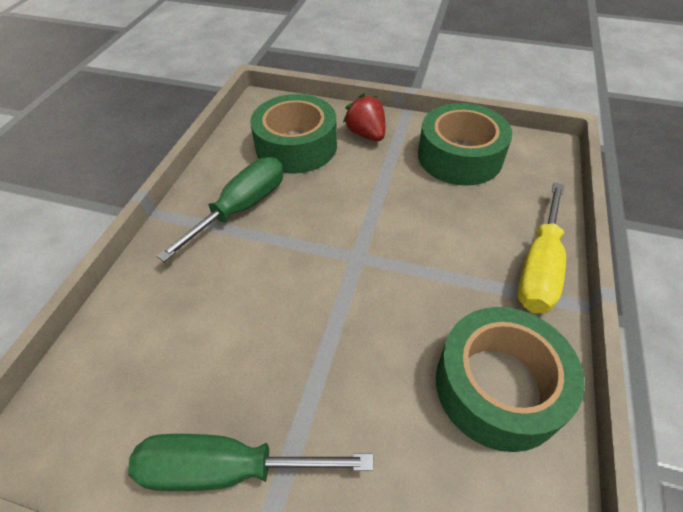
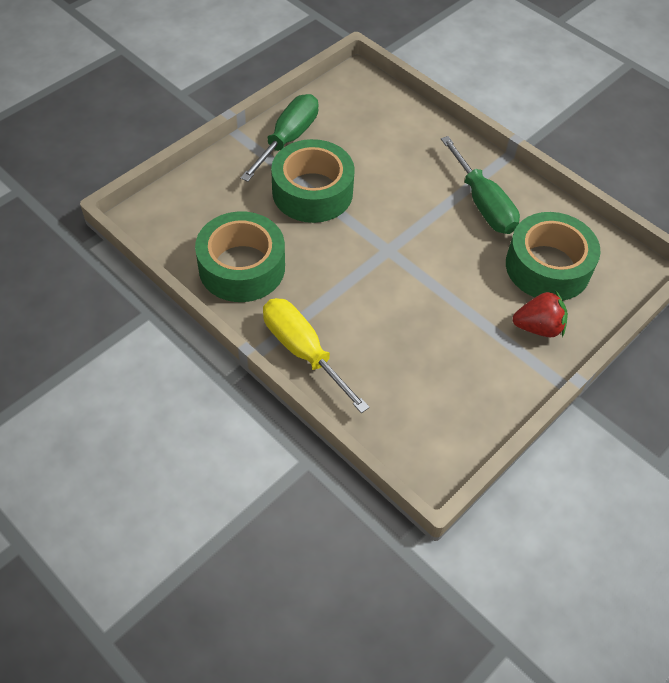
camera: 115 degrees right, 5 degrees up
(459, 156) = (461, 383): green tape -> green tape (312, 192)

